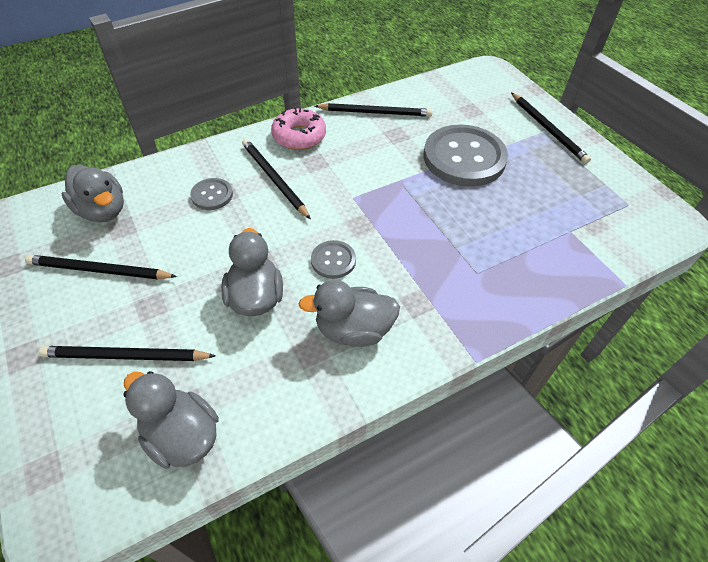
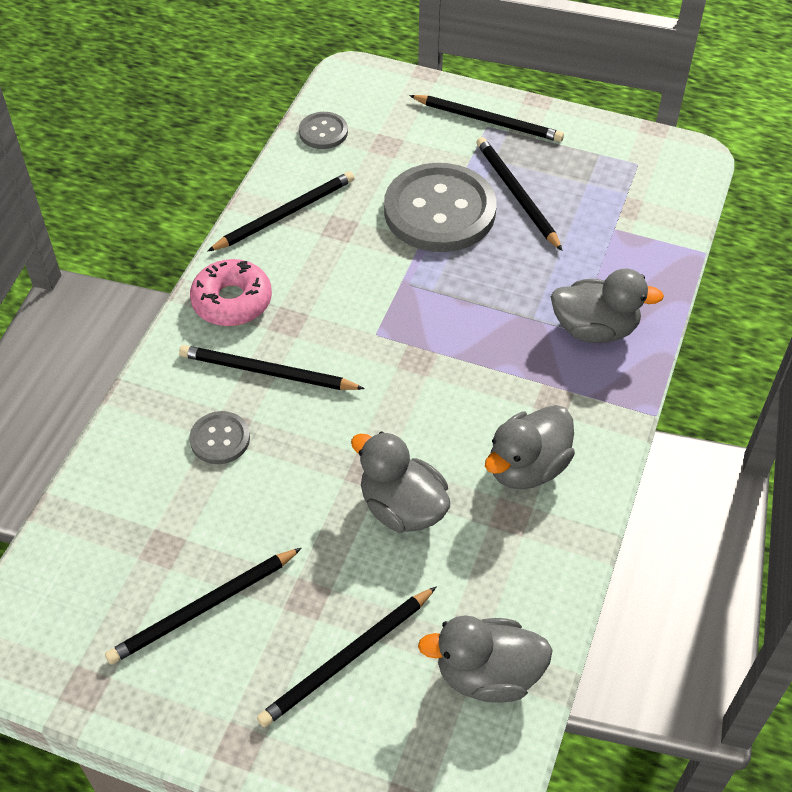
camera: 40 degrees left, 0 degrees up
(103, 211) = (114, 548): grey duck -> grey duck (595, 329)
(333, 260) = (433, 415): grey button -> grey button (323, 132)
(523, 176) = (516, 194): none -> black pencil

